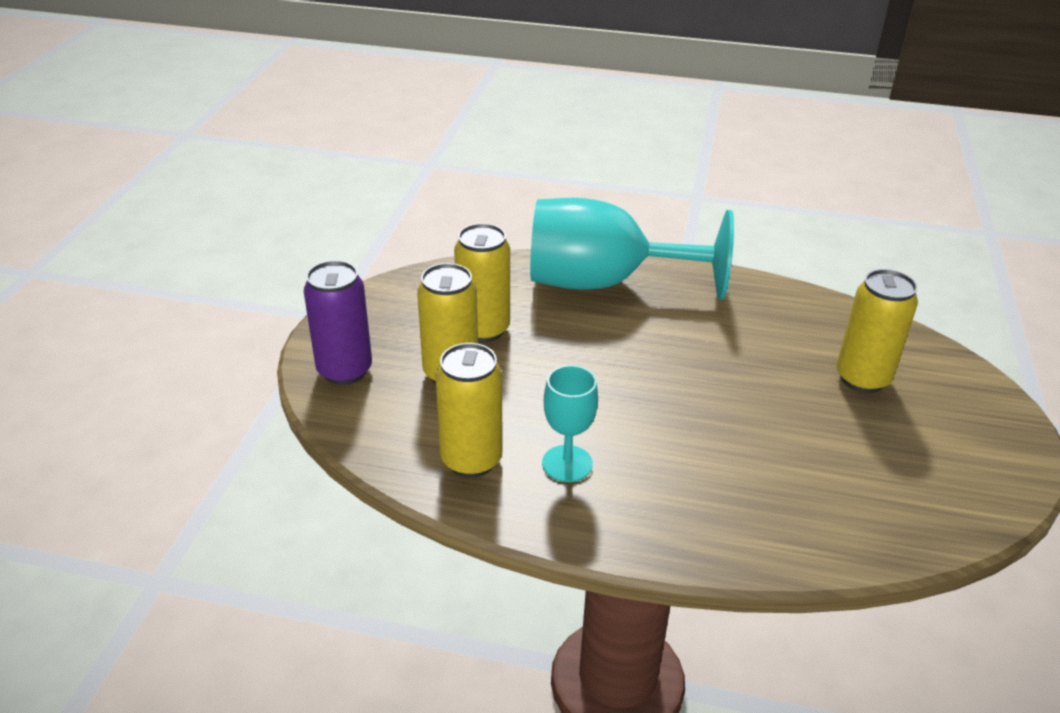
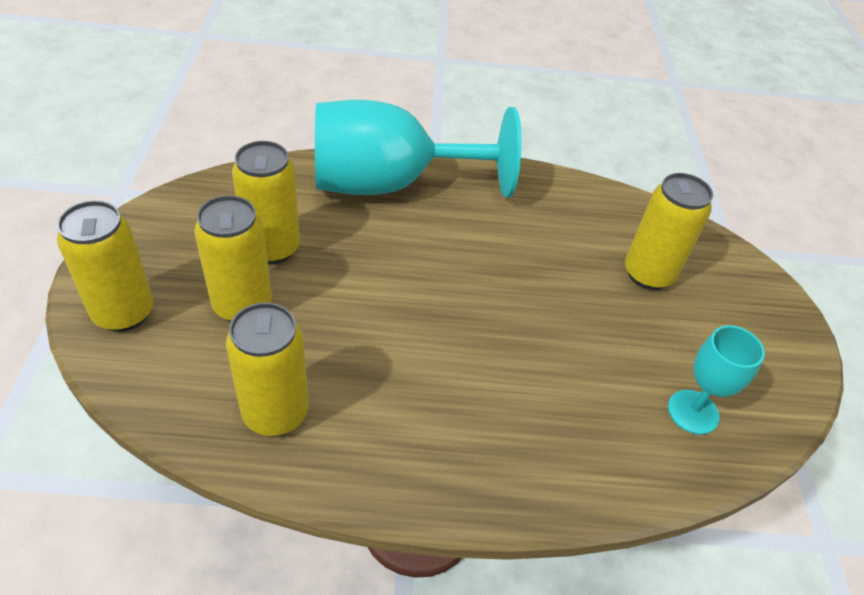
camera: 15 degrees left, 10 degrees up
(345, 370) = (124, 313): purple can -> yellow can
(567, 463) = (378, 405): turquoise goblet -> turquoise goblet (693, 412)

